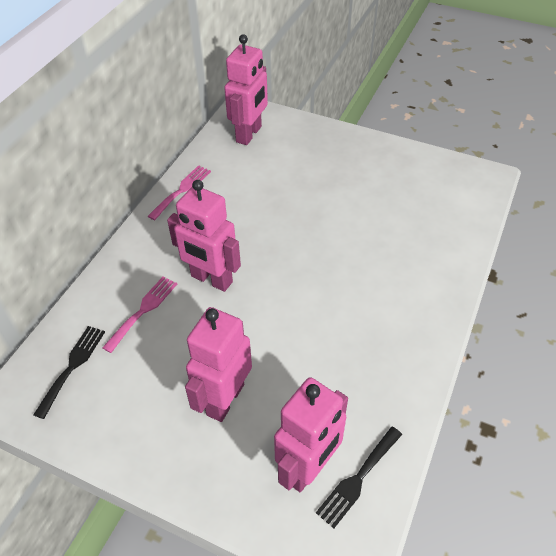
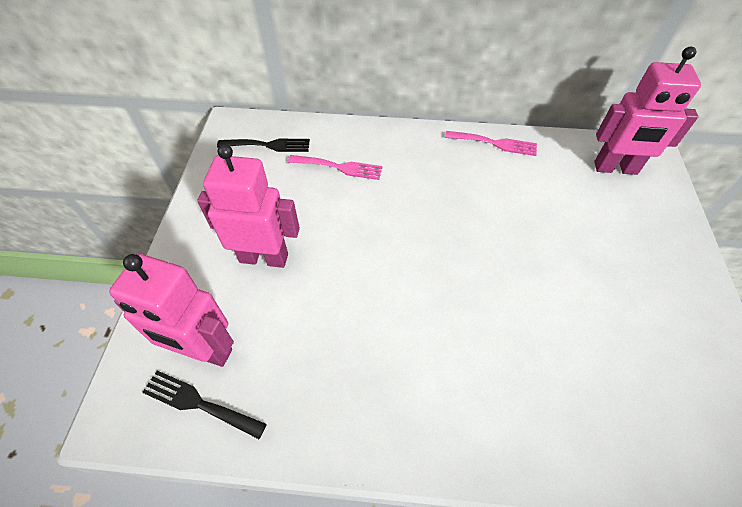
camera: 70 degrees right, 5 degrees up
(211, 279) = (396, 203): pink robot -> none

